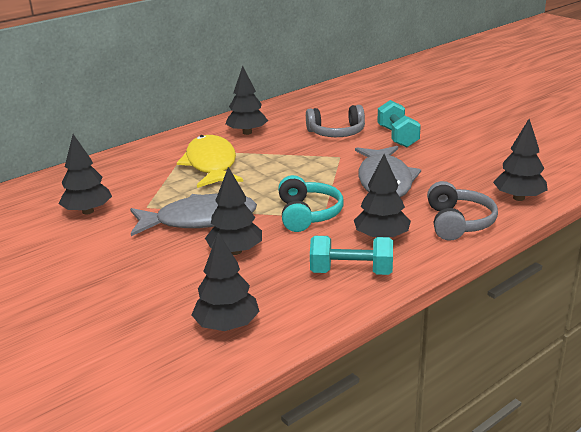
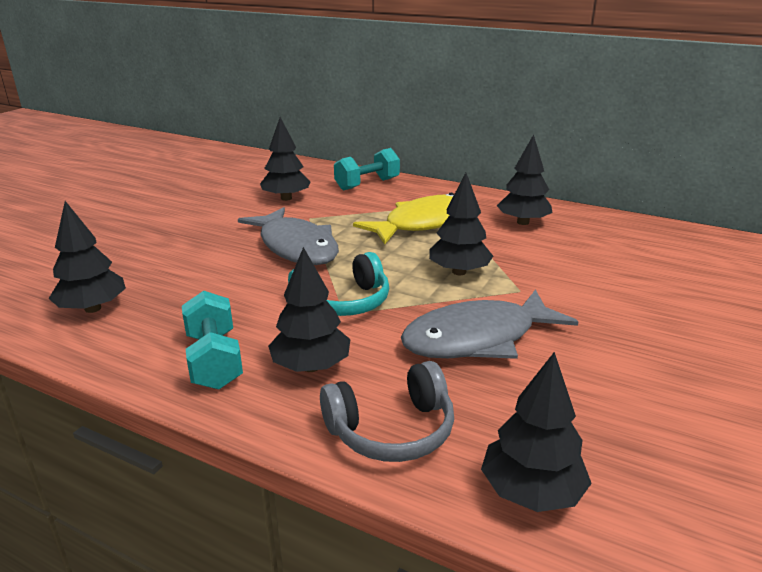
camera: 65 degrees right, 0 degrees up
(235, 251) = (239, 279): black tree -> black tree (459, 272)
(336, 133) = (590, 274): grey headphones -> none
(397, 137) = (636, 322): turquoise dumbbell -> turquoise dumbbell (367, 184)

